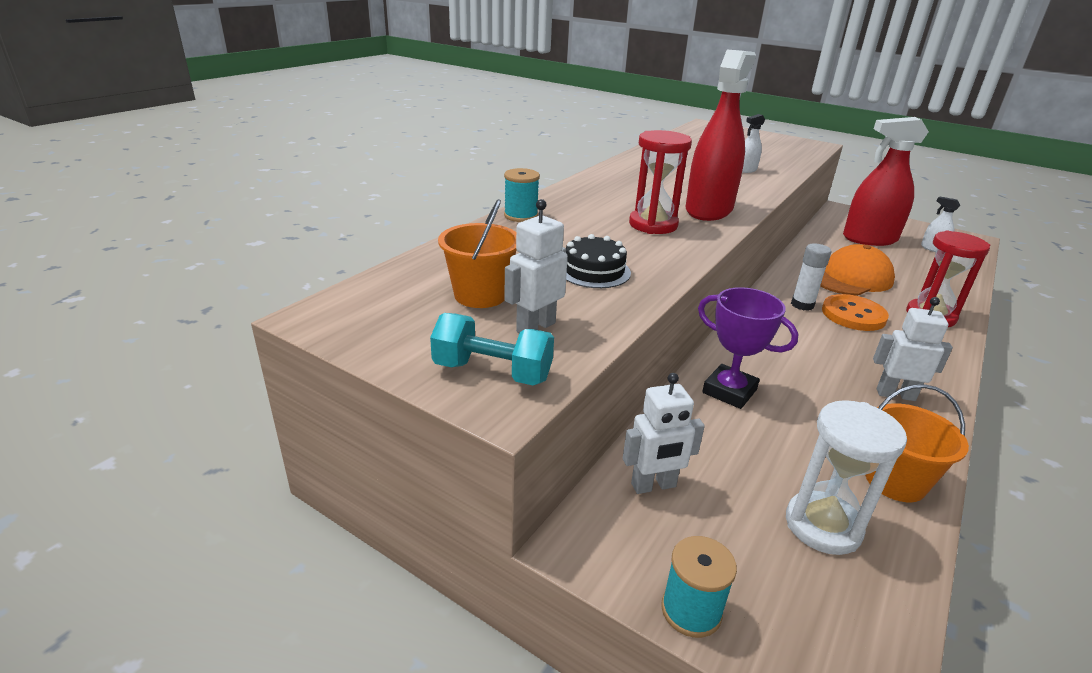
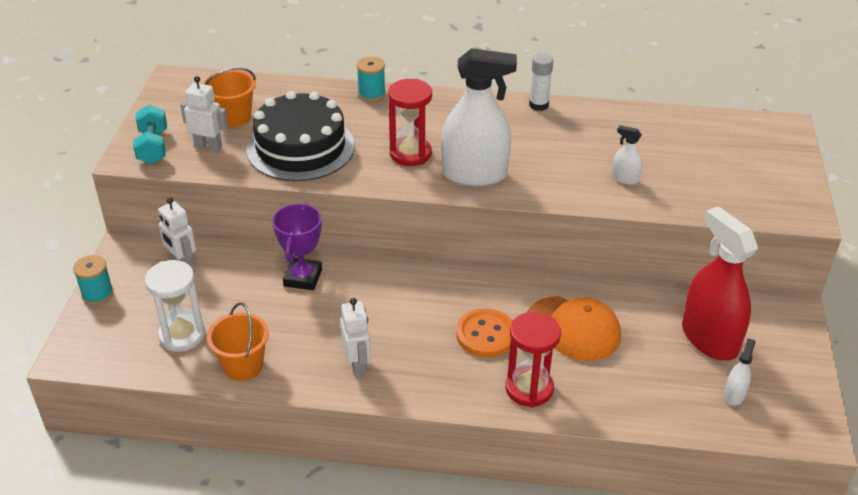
camera: 65 degrees right, 10 degrees up
(594, 271) = (300, 147): black cake -> black cake, size x2.01
(709, 210) = (474, 174): red spray bottle -> white spray bottle
(802, 305) = (479, 300): white glue stick -> white glue stick (538, 105)

